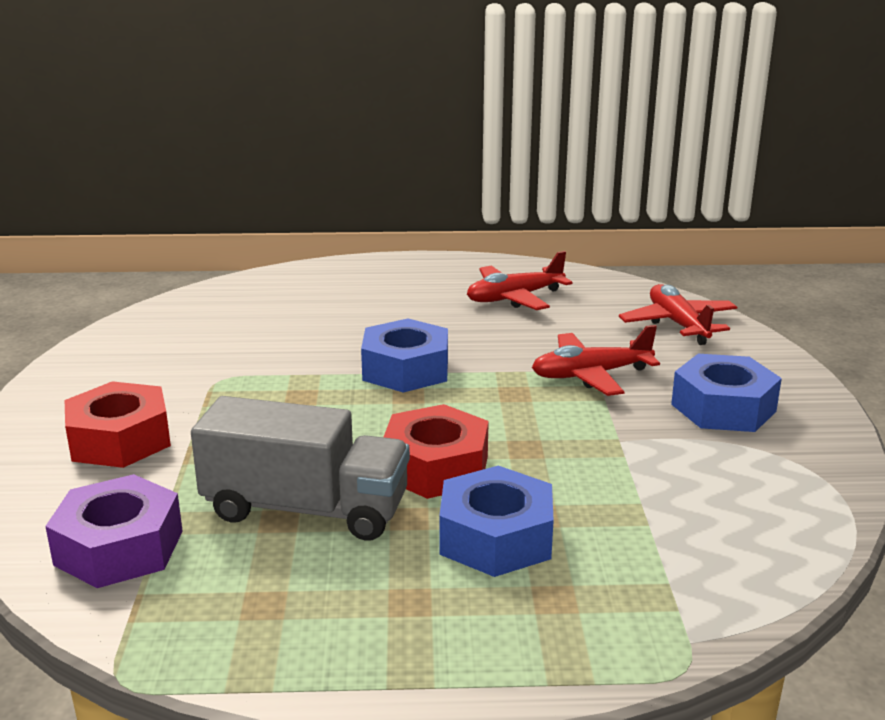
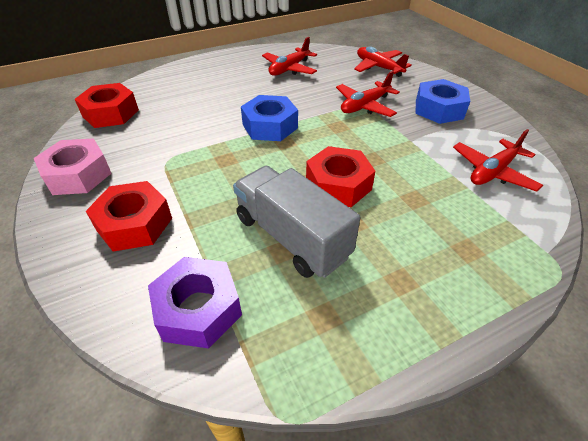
camera: 25 degrees left, 20 degrees up
(98, 369) = (78, 175): none -> pink nut
(196, 306) = (111, 113): none -> red nut
(306, 509) = (291, 237): grey truck -> grey truck turned 120 degrees counterclockwise
(496, 537) = (407, 221): blue nut -> none
(720, 516) = (492, 172): none -> red plane

